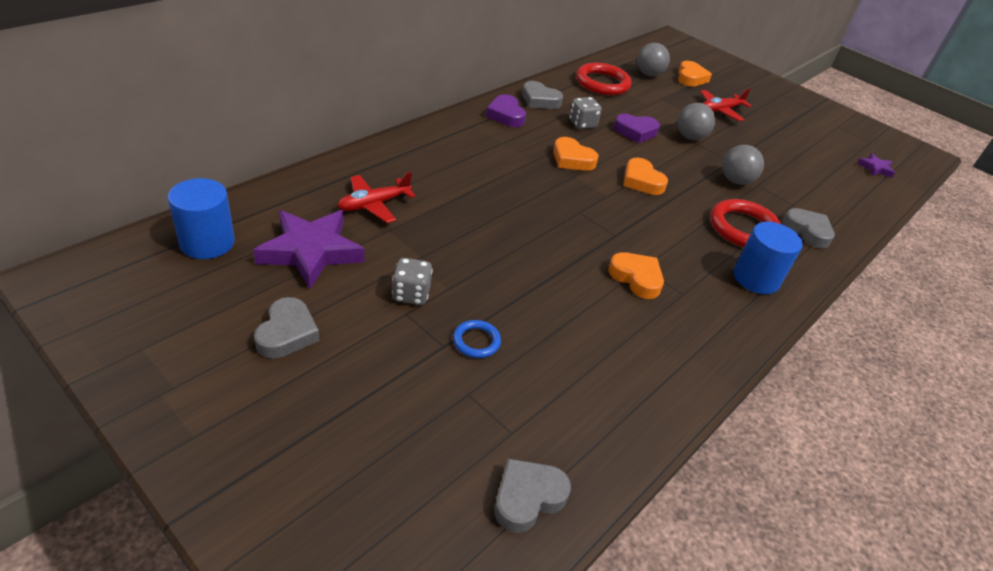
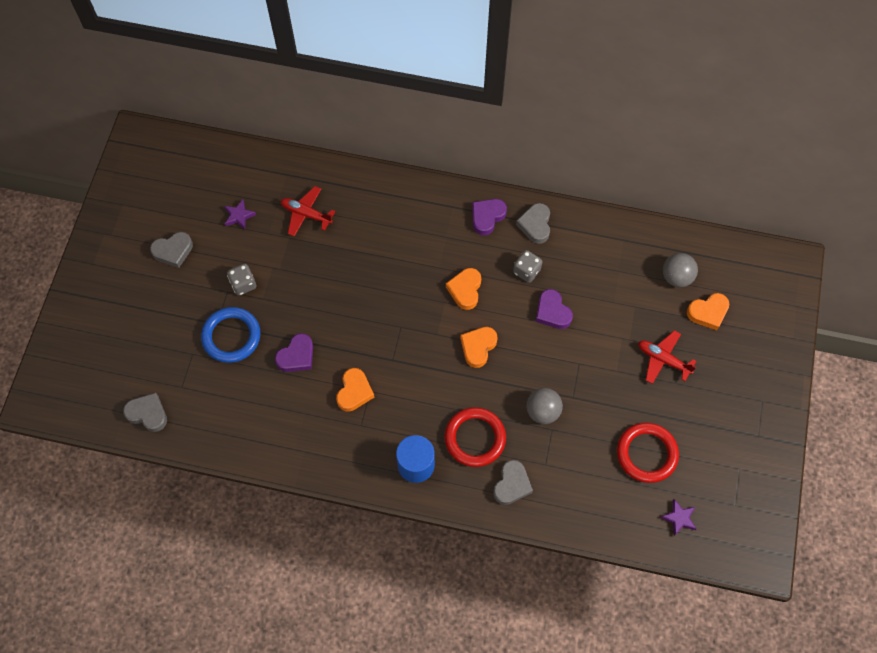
camera: 65 degrees right, 25 degrees up
(207, 242) = (208, 167): blue cylinder -> none
(311, 251) = (239, 216): purple star -> purple star, size x0.47
(476, 341) = (231, 336): blue ring -> blue ring, size x1.94
(554, 299) = (297, 356): none -> purple heart
(602, 83) = (616, 251): red ring -> red ring (646, 454)
(690, 137) = (585, 354): grey ball -> none

